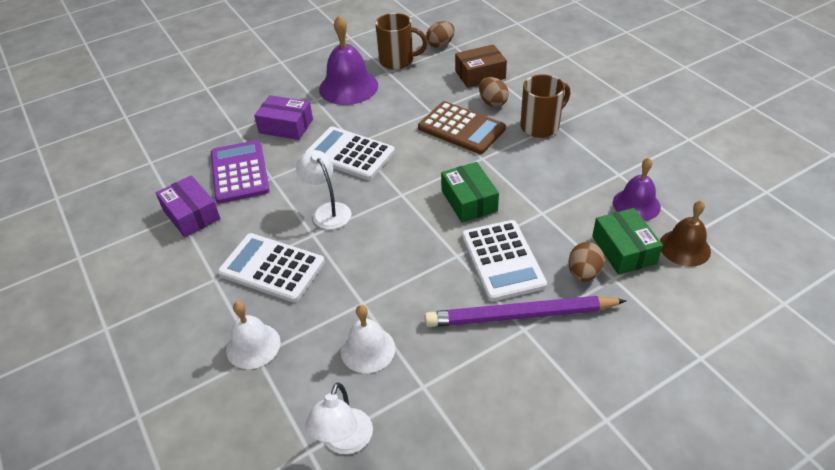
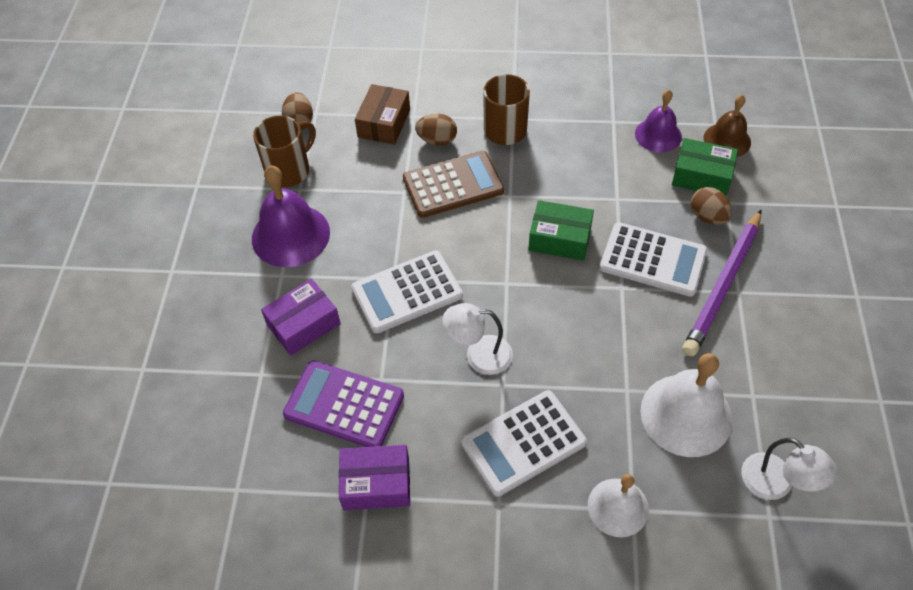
camera: 55 degrees left, 10 degrees up
(368, 349) = (686, 414): white bell -> white bell, size x1.58

